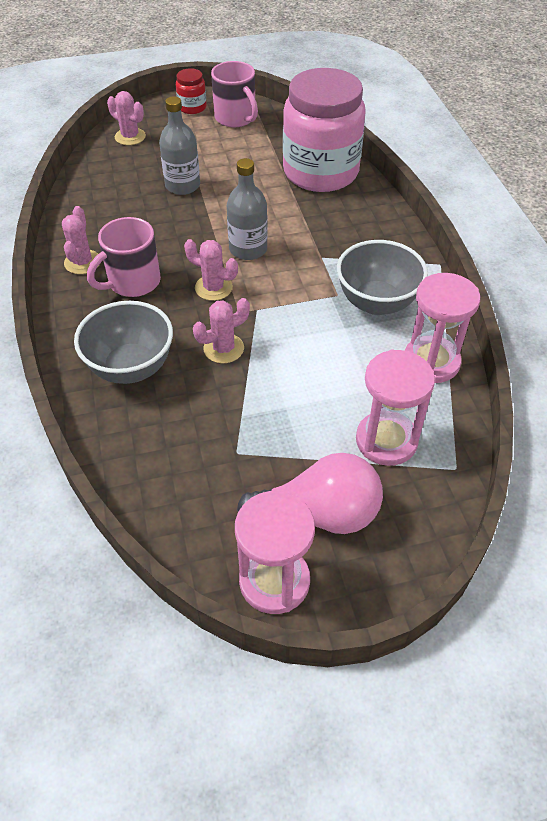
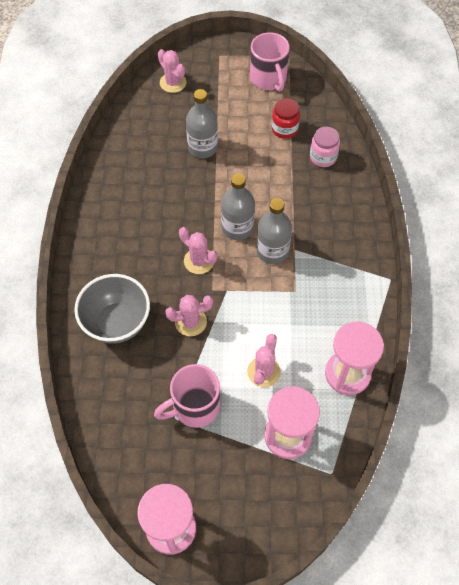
camera: 15 degrees right, 10 degrees up
(82, 262) = (104, 212): pink cactus -> pink cactus (263, 372)
(132, 282) = (137, 241): pink mug -> pink mug (194, 407)
(192, 107) = (234, 58): red jar -> red jar (284, 129)
(296, 263) = (272, 251): none -> grey bottle
(319, 513) = (218, 484): pink light bulb -> none
(320, 172) = (323, 157): pink jar -> pink jar, size x0.41
(377, 302) = (324, 306): grey bowl -> none

